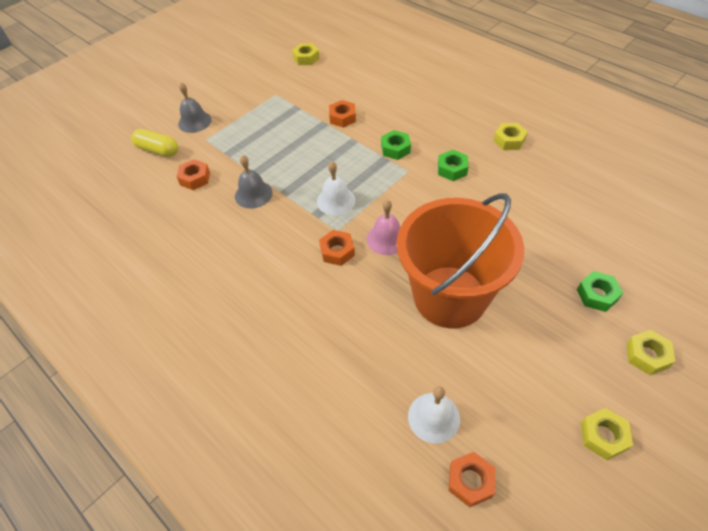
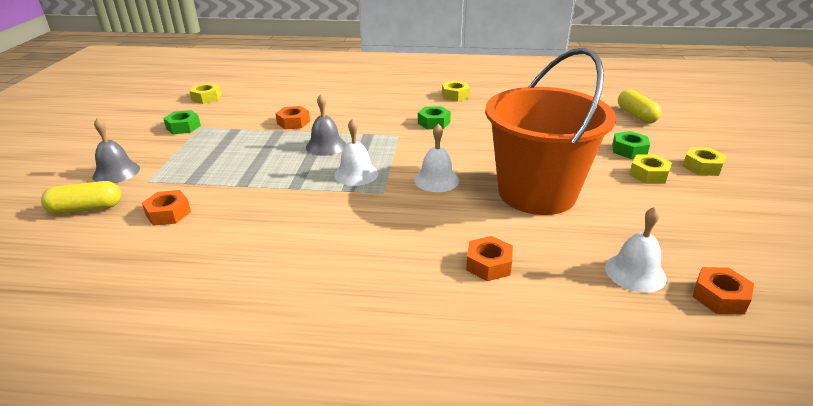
camera: 40 degrees left, 20 degrees down
(253, 194) = (259, 200): grey bell -> grey bell (326, 146)
(337, 251) = (402, 205): orange nut -> orange nut (488, 264)
(386, 239) = (436, 180): pink bell -> white bell
(395, 149) = (369, 126): green nut -> green nut (183, 127)
(603, 436) = (747, 220): yellow nut -> yellow nut (648, 174)
(668, 254) = (636, 115): none -> yellow capsule

